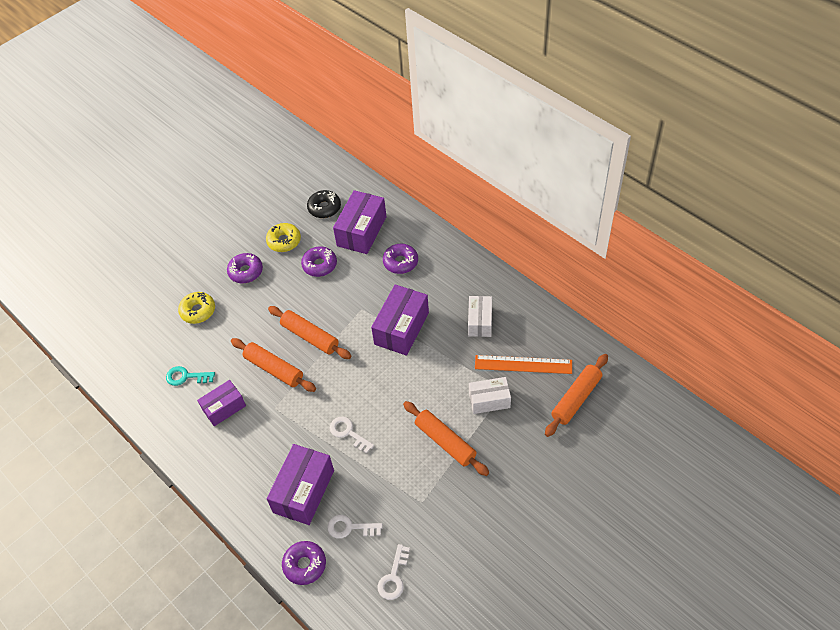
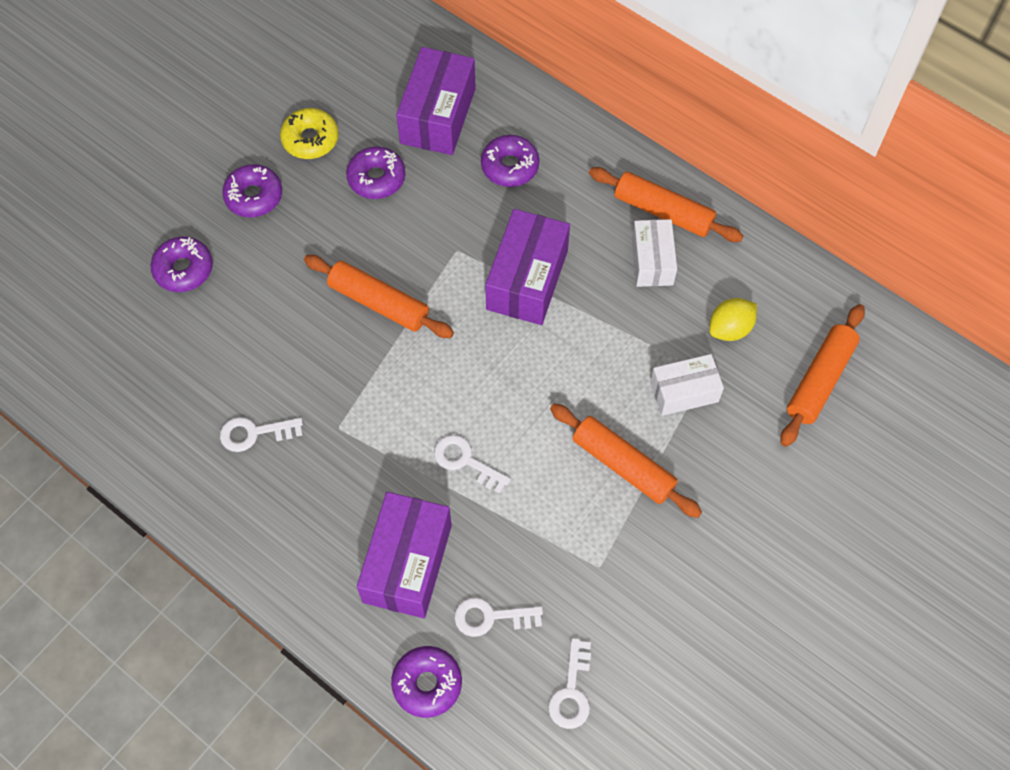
camera: 10 degrees left, 10 degrees up
(186, 377) = (182, 384): turquoise key -> none
(198, 311) = (183, 269): yellow donut -> purple donut
(224, 408) = (254, 433): purple box -> white key
(274, 369) = (327, 361): orange rolling pin -> orange rolling pin (663, 211)
(324, 208) = (369, 77): black donut -> none
(523, 364) = (730, 329): orange ruler -> yellow lemon

